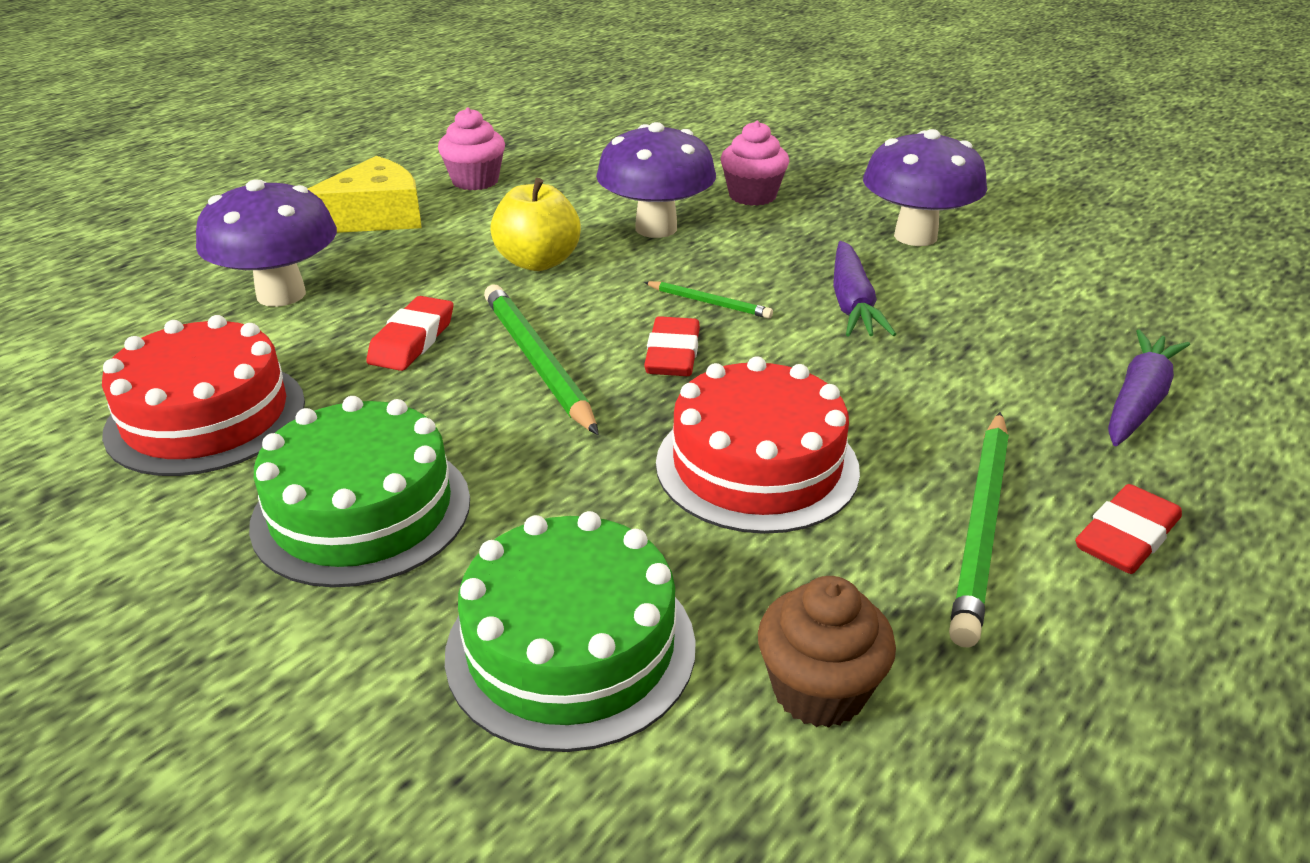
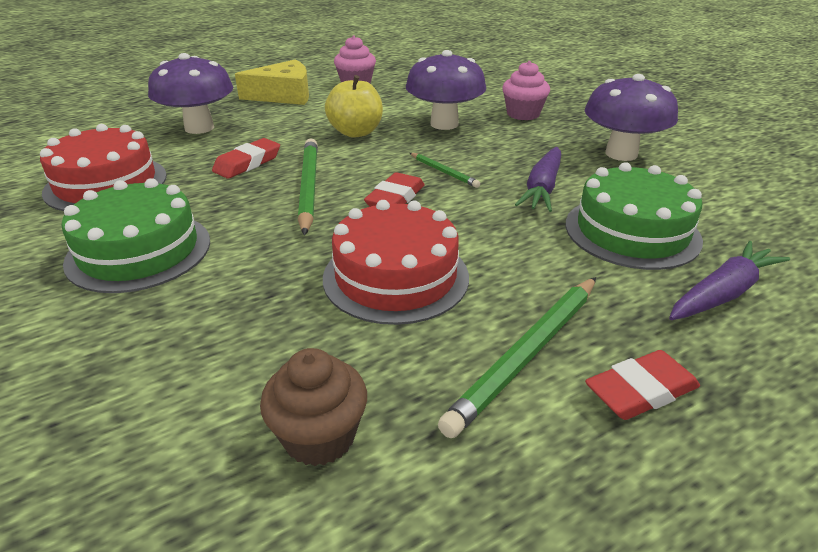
camera: 20 degrees right, 0 degrees up
(571, 647) = (185, 361): green cake -> green cake (632, 231)

